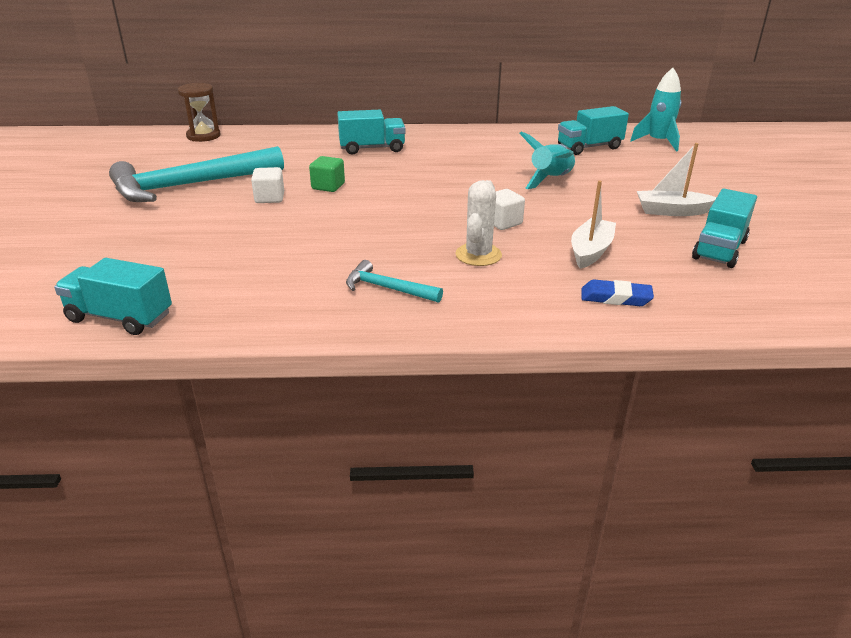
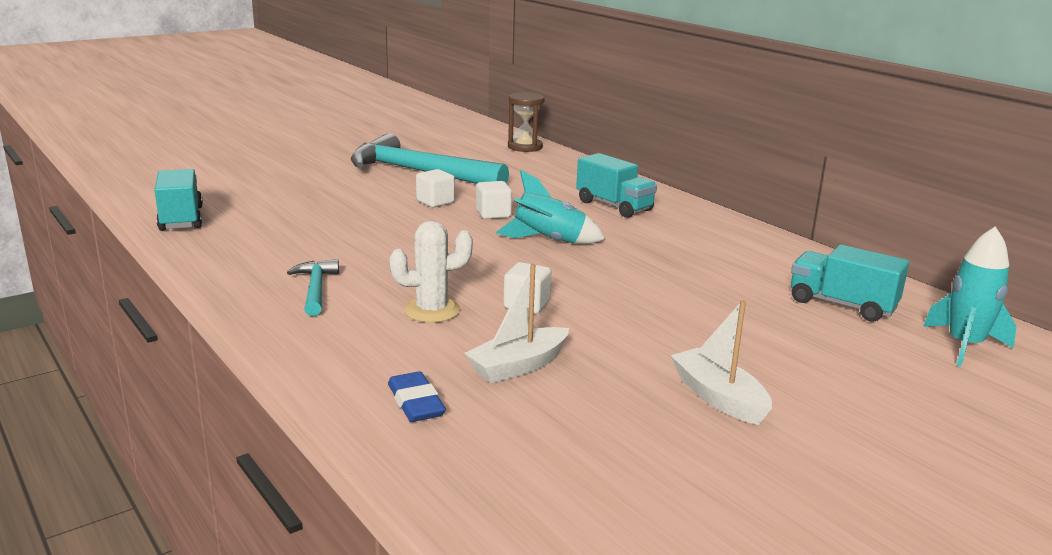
camera: 55 degrees right, 10 degrees down
(328, 186) = (493, 214): green cube -> white cube
(550, 180) = (688, 304): turquoise rocket -> turquoise rocket (548, 241)
(590, 251) = (518, 366): white boat -> white boat turned 150 degrees clockwise
(719, 249) = (642, 452): turquoise truck -> none

